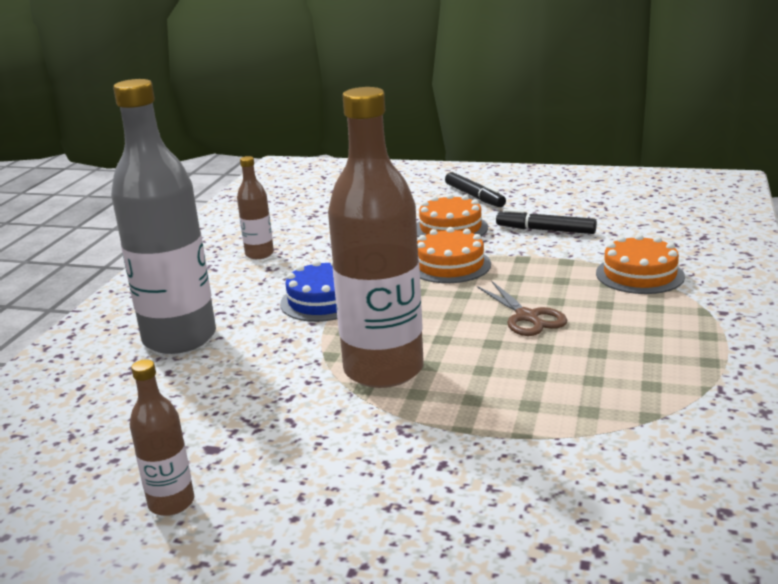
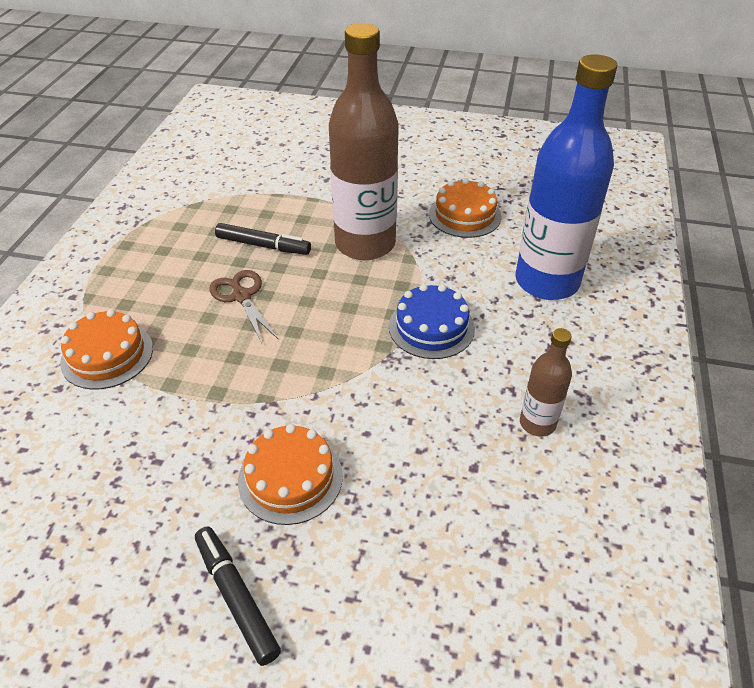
camera: 175 degrees right, 20 degrees up
(171, 503) = (472, 162): brown bottle -> none
(179, 338) = (547, 282): grey bottle -> blue bottle
(450, 265) = (301, 384): orange cake -> orange cake (464, 215)
(546, 230) = (164, 462): black marker -> black marker (263, 245)

